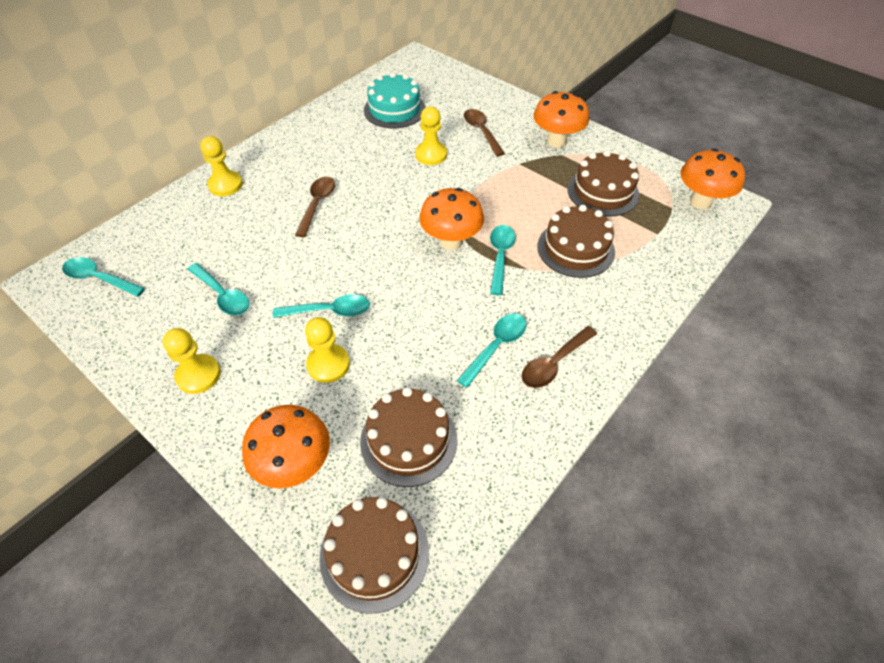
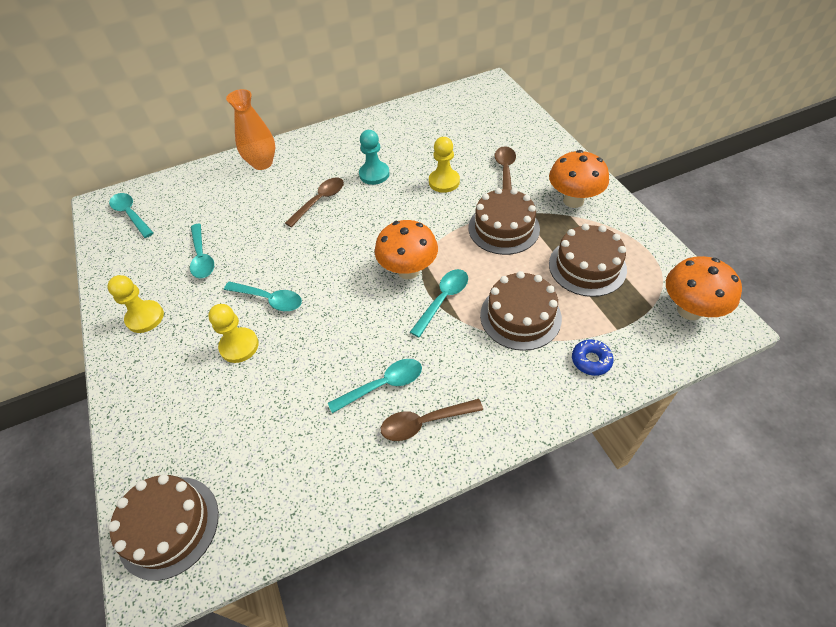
camera: 30 degrees right, 0 degrees up
(225, 185) = (262, 163): yellow pawn -> orange vase
(295, 465) = (162, 421): orange mushroom -> none
(357, 165) = (374, 174): none -> turquoise pawn
(394, 109) = (439, 130): turquoise cake -> none
(408, 440) = (256, 440): brown cake -> brown cake (503, 228)
(654, 264) = (591, 360): none -> blue donut

